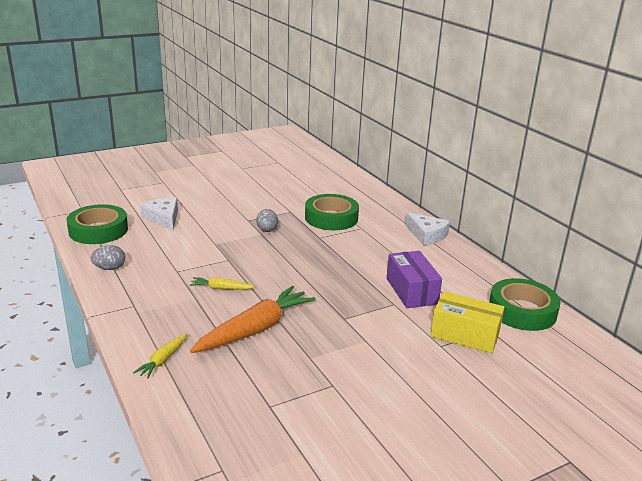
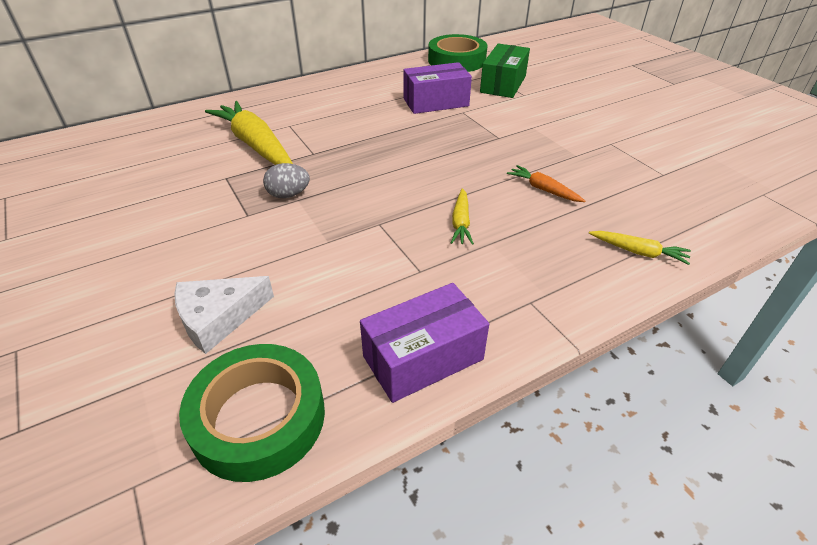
camera: 90 degrees left, 15 degrees up
(109, 268) = (423, 358): grey egg -> purple box
(255, 329) = (543, 189): orange carrot -> orange carrot, size x0.48
(331, 218) = (255, 145): green tape -> yellow carrot
(426, 235) = (313, 89): white cheese -> none
(465, 335) = (503, 84): yellow box -> green box

